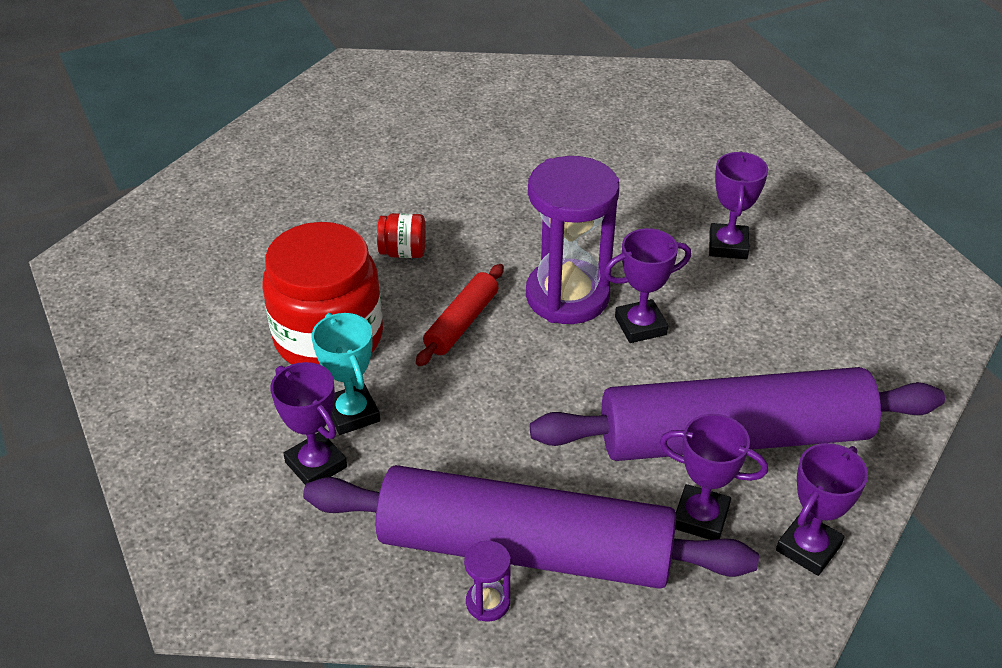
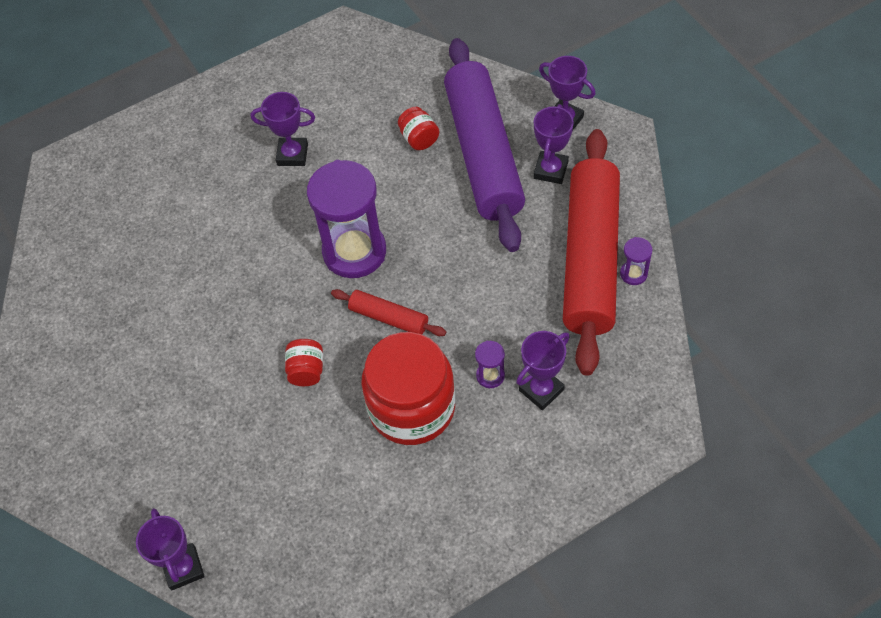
camera: 90 degrees left, 15 degrees up
(352, 414) = (490, 376): turquoise trophy -> purple hourglass
(524, 549) = (591, 258): purple rolling pin -> red rolling pin
(640, 326) = (383, 205): purple trophy -> purple trophy (183, 568)
(760, 367) = (419, 138): none -> red jar

